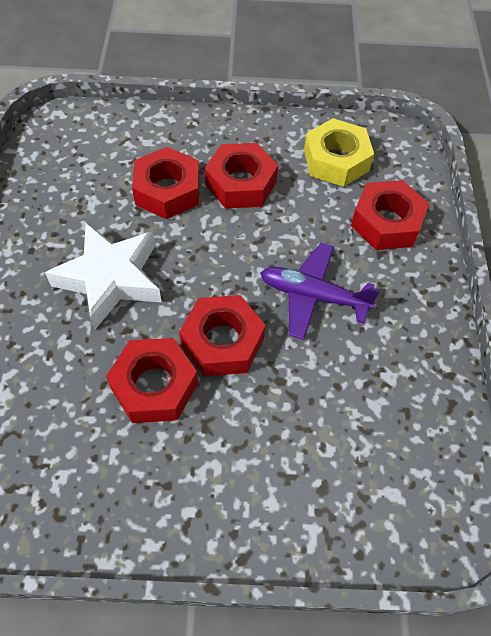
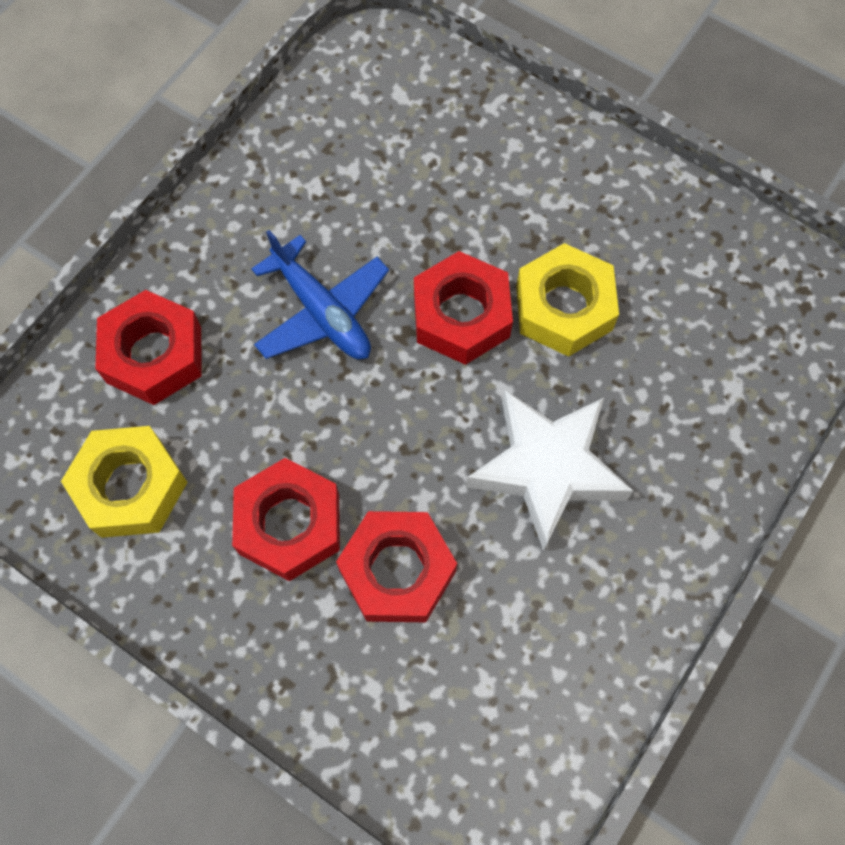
camera: 145 degrees left, 10 degrees up
(154, 386) = (563, 307): red nut -> yellow nut
(313, 296) = (322, 312): purple plane -> blue plane

